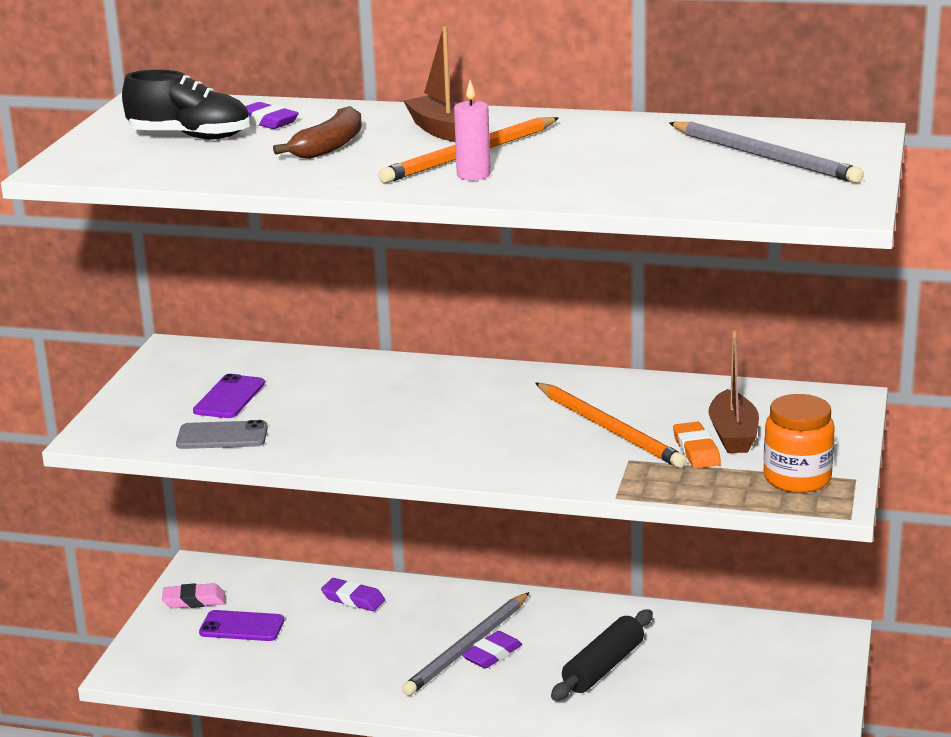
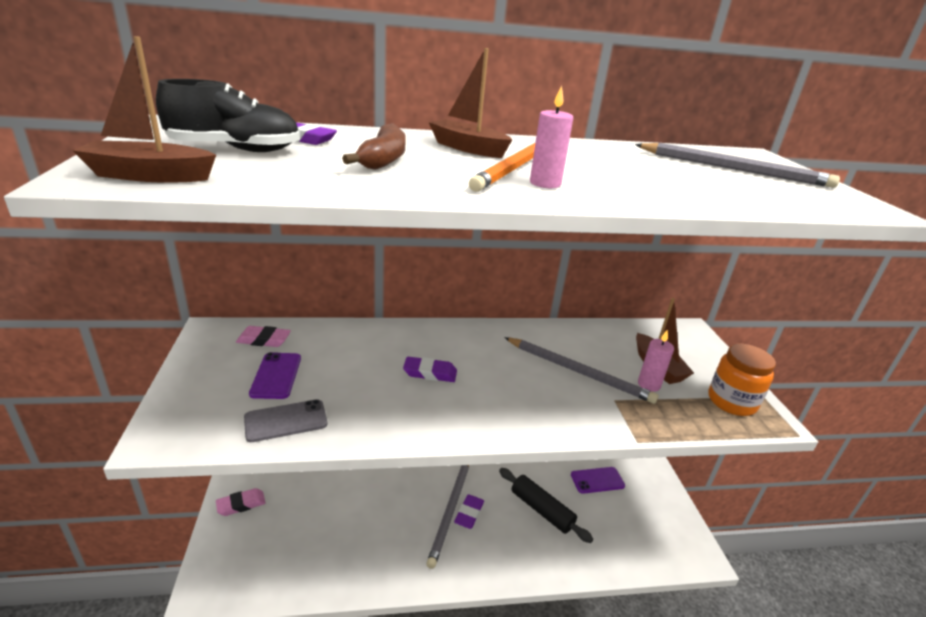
camera: 25 degrees left, 5 degrees up
(106, 165) = (150, 176): none -> brown boat
(230, 363) = (264, 340): none -> pink eraser
(242, 627) = (285, 524): purple phone -> purple phone (597, 480)
(353, 599) = (357, 481): purple eraser -> purple eraser (430, 373)
(603, 667) = (541, 510): black rolling pin -> black rolling pin turned 60 degrees counterclockwise
(609, 429) = (578, 372): orange pencil -> grey pencil
(696, 450) = (649, 384): orange eraser -> pink candle

